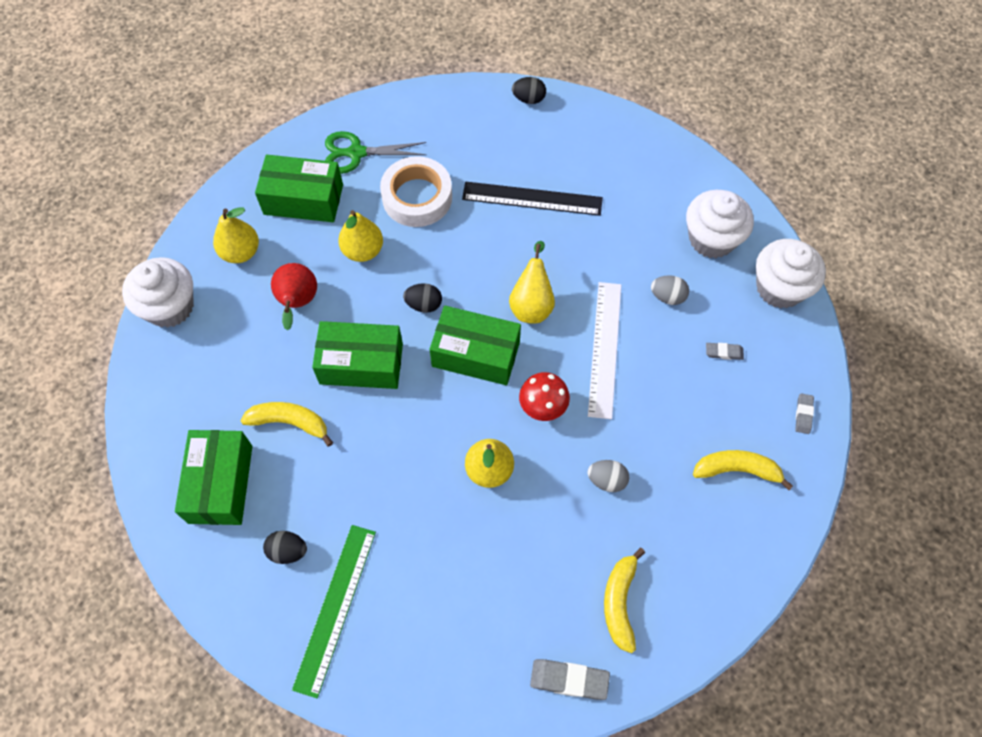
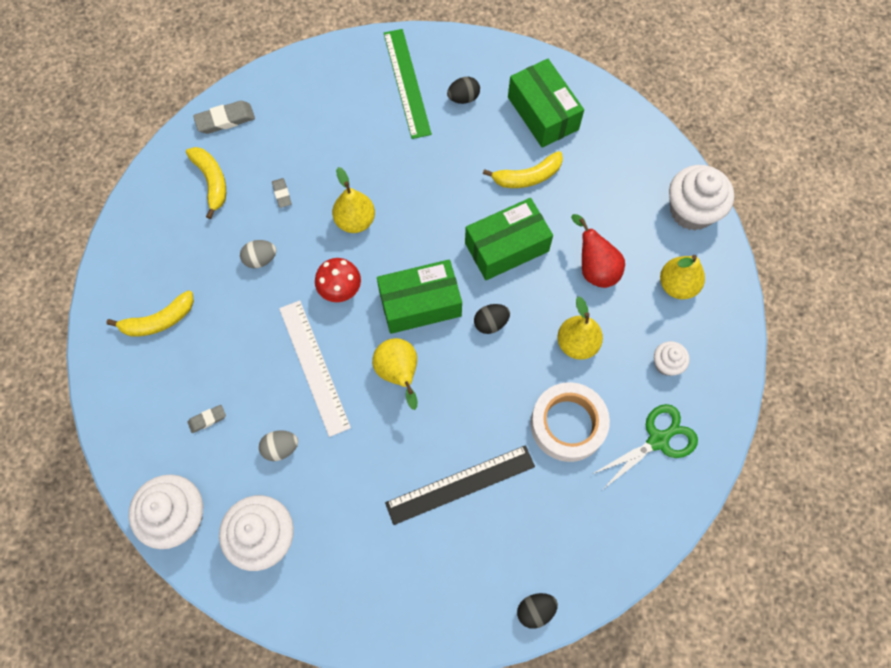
camera: 150 degrees right, 5 degrees up
(303, 199) = (666, 364): green box -> white cupcake
(803, 414) = (117, 397): grey eraser -> grey eraser (282, 194)

